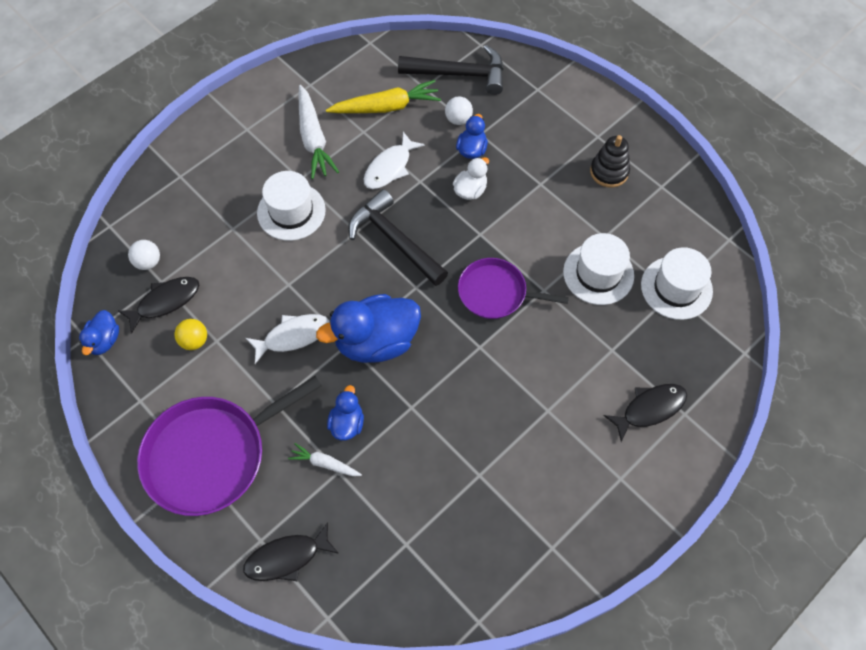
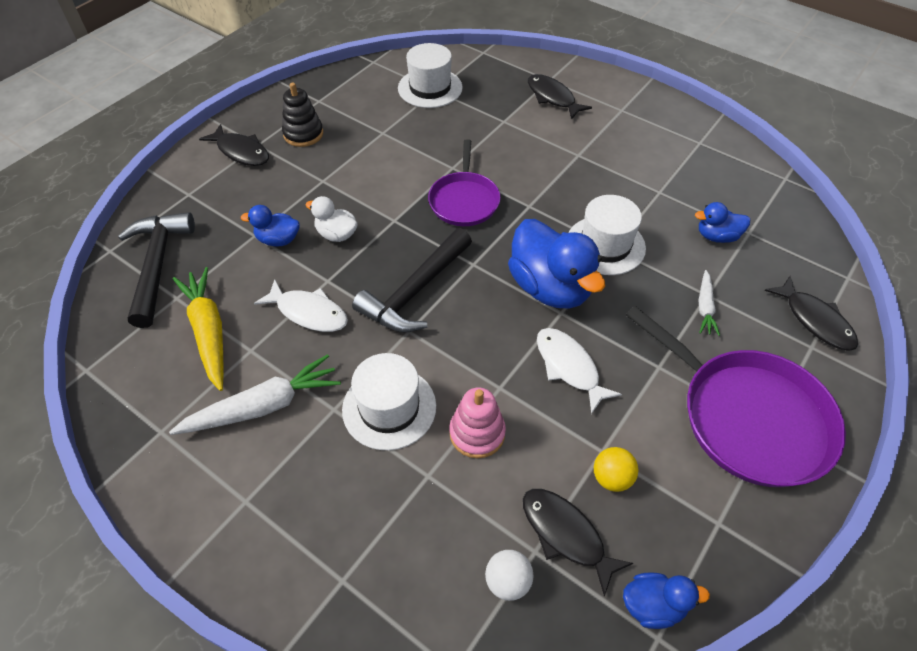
camera: 100 degrees left, 10 degrees down
(255, 263) = (477, 433): none -> pink stacking toy
(347, 423) = (653, 296): blue duck -> blue duck (717, 236)
(458, 119) = (232, 257): white ball -> none
(588, 124) = (241, 152): none -> black fish
(598, 274) = (425, 134): white hat -> white hat (605, 245)

